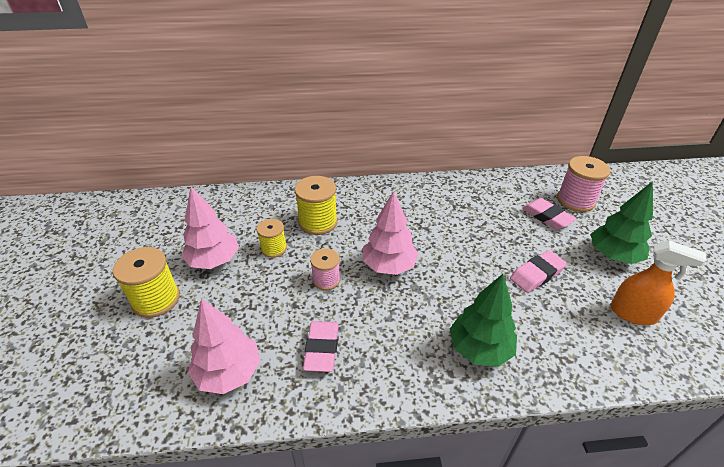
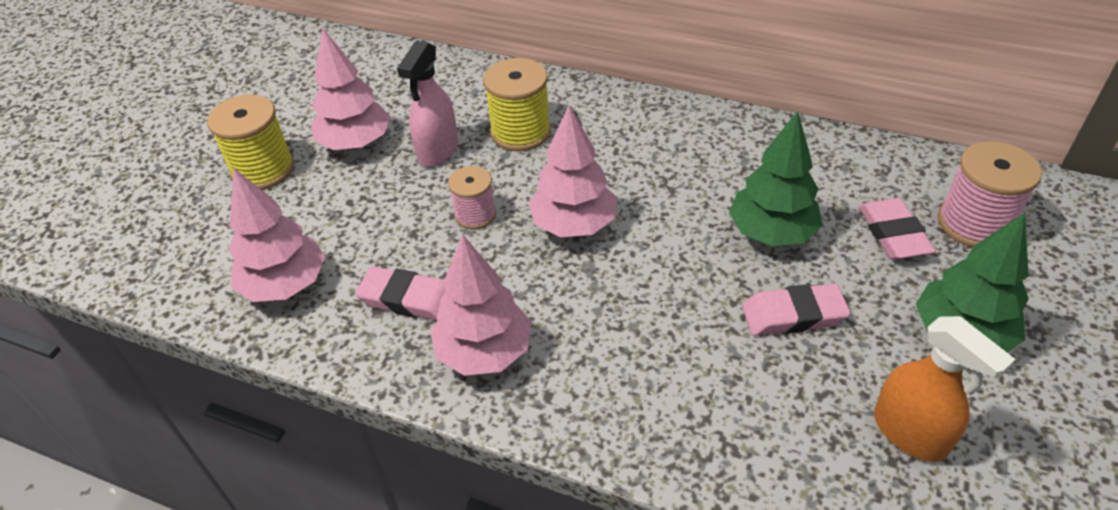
camera: 30 degrees right, 5 degrees up
(274, 248) = (437, 151): yellow spool -> pink spray bottle
(322, 348) = (408, 299): pink eraser -> pink eraser turned 75 degrees clockwise
(394, 362) = (484, 352): none -> pink tree
(479, 348) = (614, 382): green tree -> green tree (771, 233)

